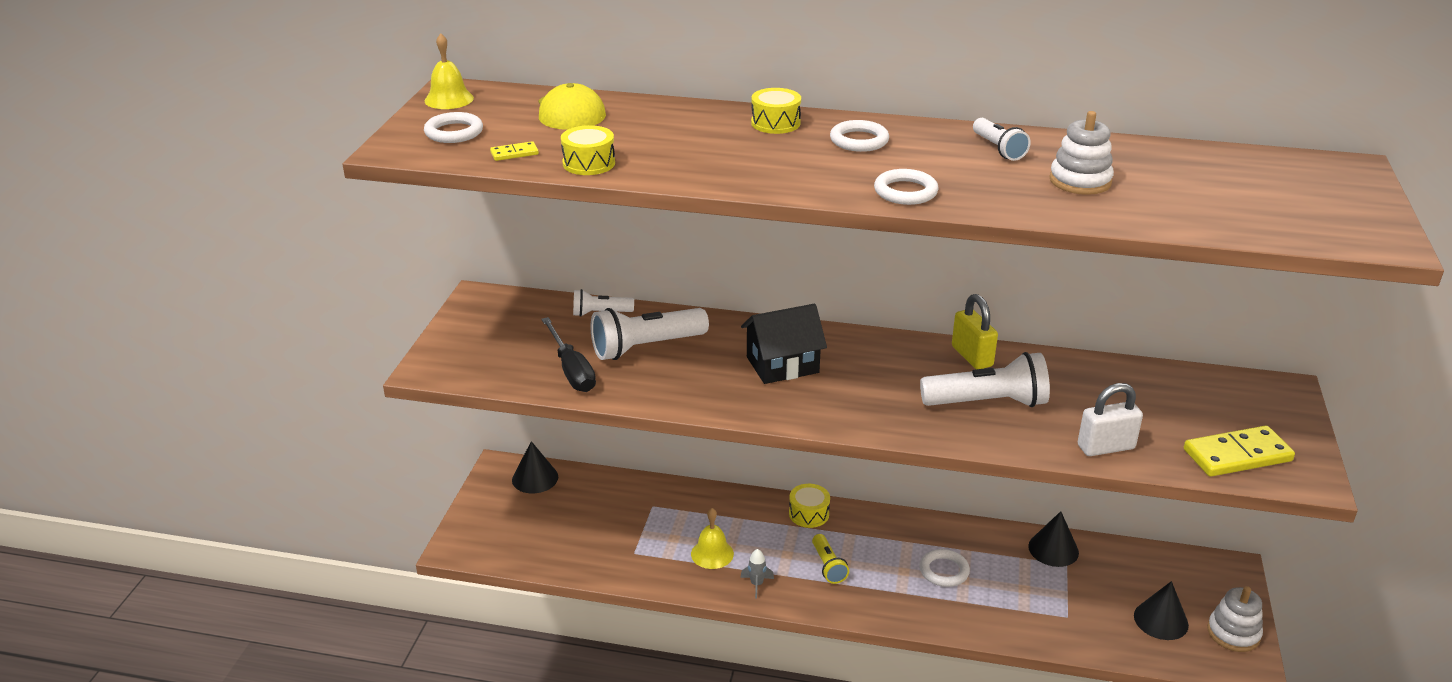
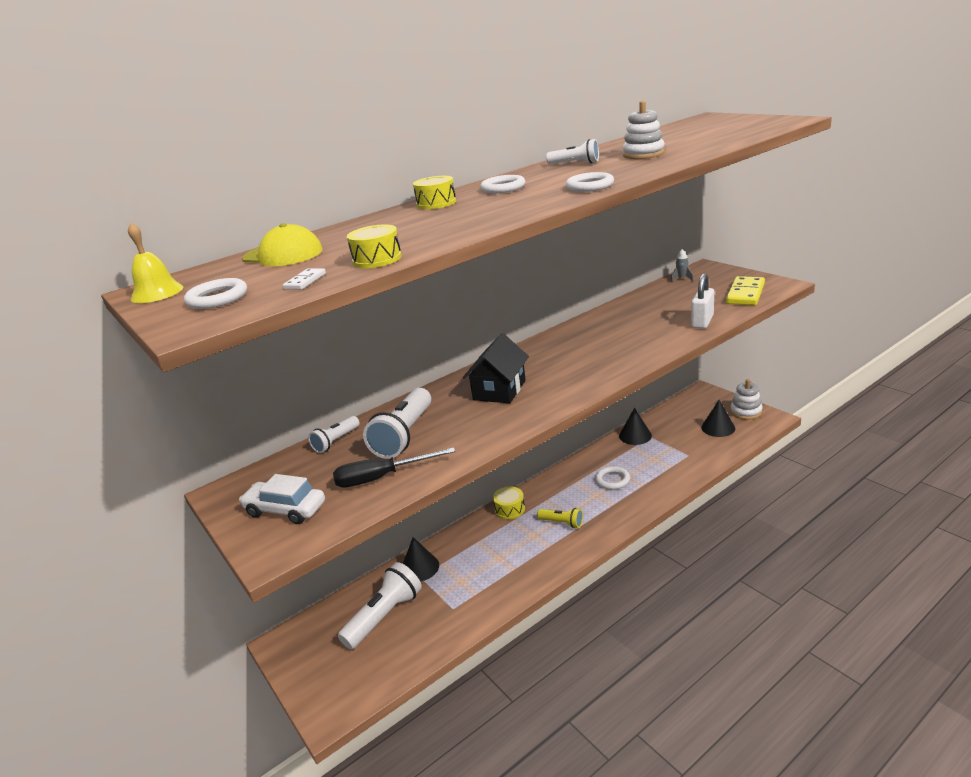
camera: 45 degrees left, 5 degrees down
(485, 344) = (285, 510): none -> white car
(514, 153) = (305, 281): yellow domino -> white domino
(535, 478) = (316, 627): black cone -> black cone (420, 567)
(571, 370) = (382, 477): black screwdriver -> black screwdriver turned 150 degrees clockwise
(712, 554) = (496, 569): yellow bell -> none
(756, 584) = (545, 562): grey rocket -> grey rocket (682, 279)
(972, 356) = (576, 330): yellow padlock -> none
(988, 403) = (624, 339): white flashlight -> white flashlight (385, 616)

